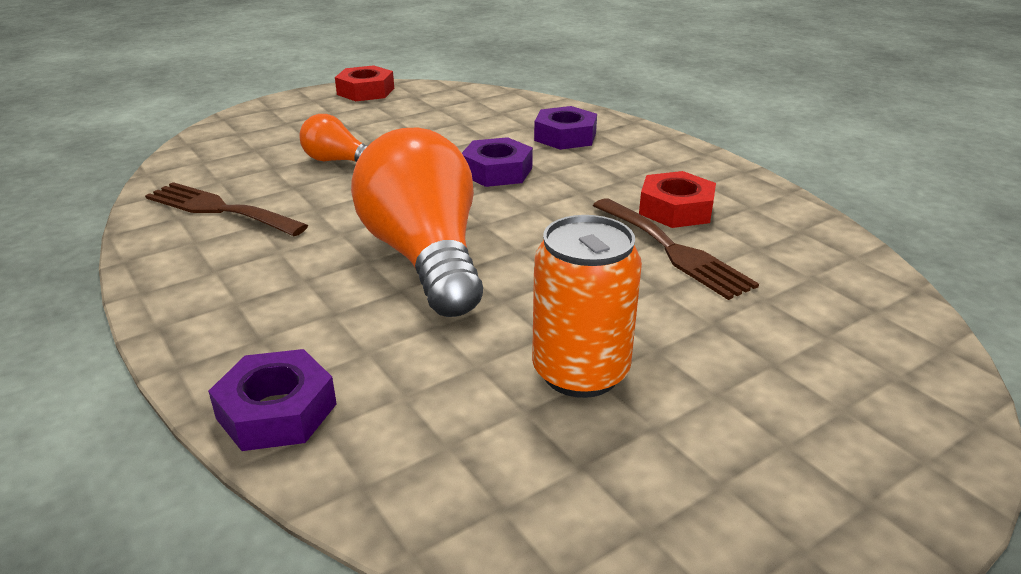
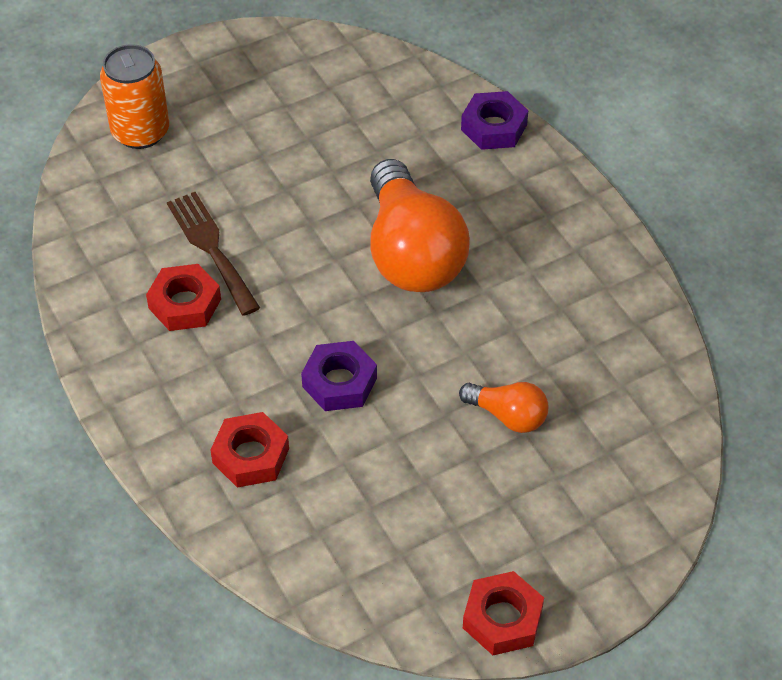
camera: 175 degrees left, 20 degrees up
(219, 209) = (602, 332): brown fork -> none
(565, 136) = (250, 456): purple nut -> red nut
(580, 372) = (315, 141): orange can -> orange can (140, 132)

